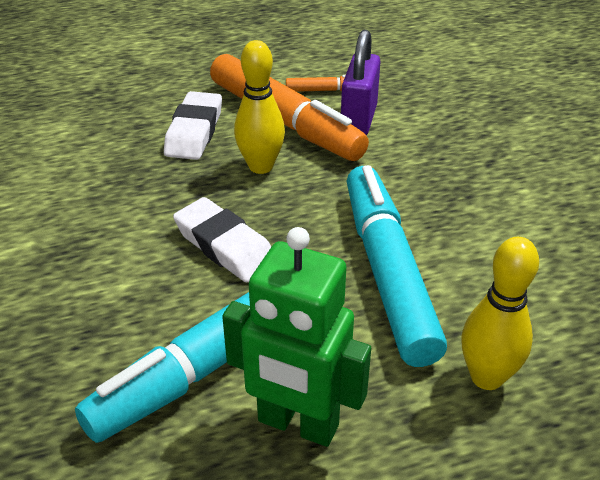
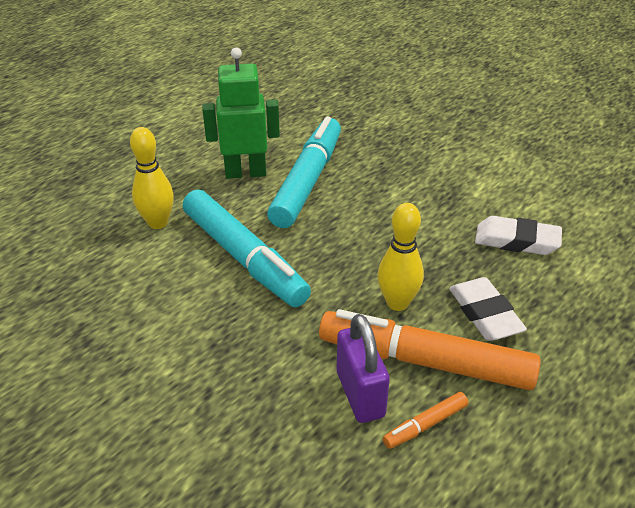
camera: 150 degrees right, 0 degrees up
(225, 246) = (360, 235): white eraser -> white eraser (516, 241)

